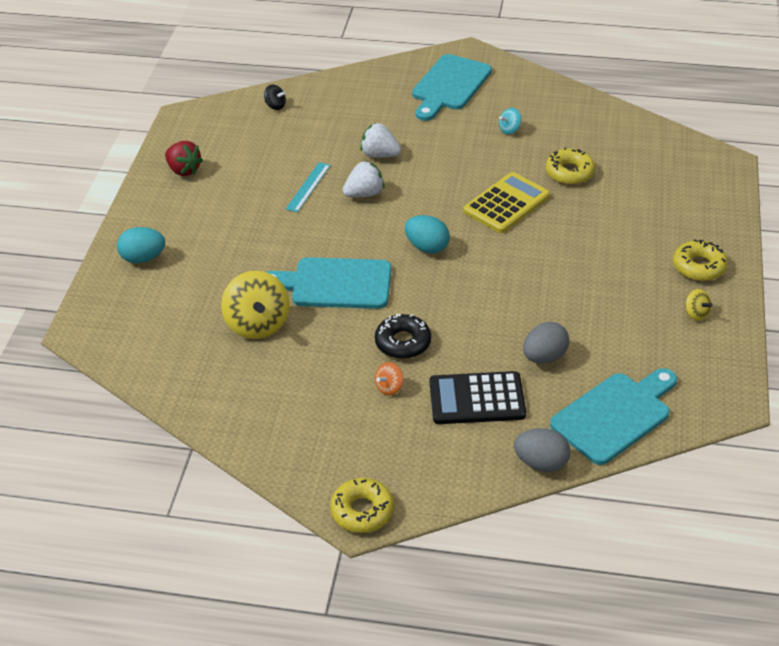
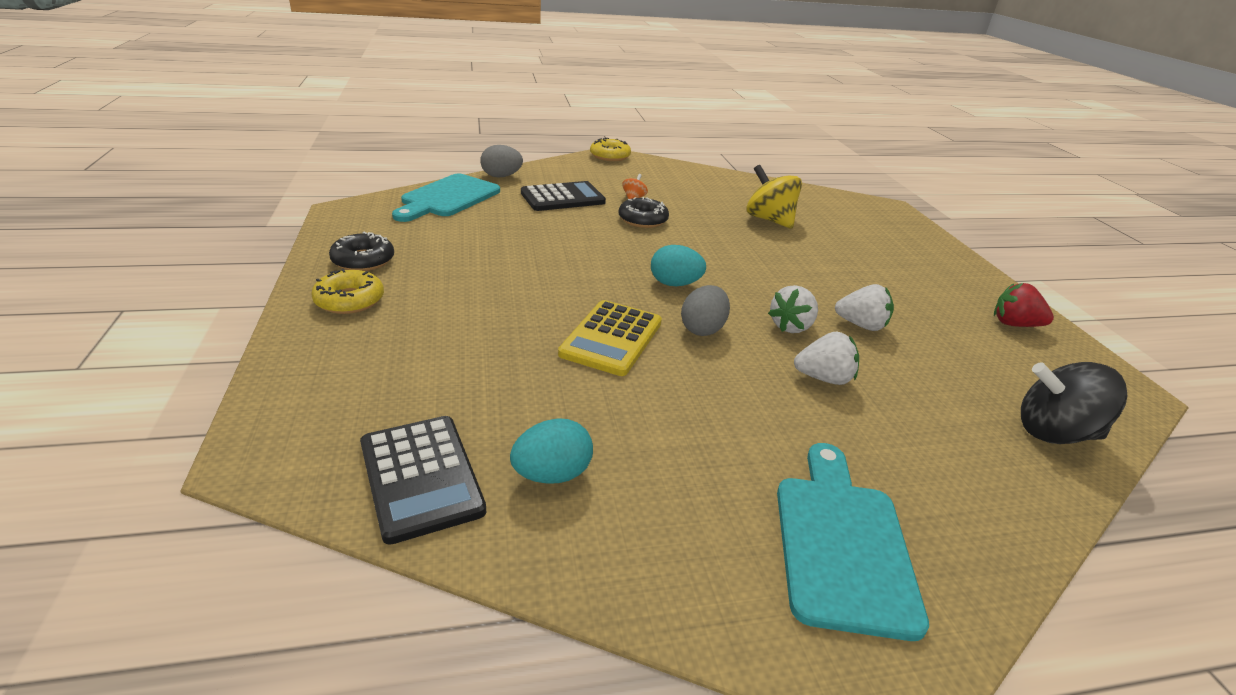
camera: 155 degrees right, 10 degrees down
(143, 258) = (920, 248): turquoise egg -> turquoise egg (552, 474)
(275, 106) = (1054, 432): black spinning top -> black spinning top, size x2.15
(308, 187) = (861, 325): turquoise ruler -> white strawberry
(335, 284) = (736, 248): turquoise cutting board -> none
(509, 130) = (667, 456): turquoise spinning top -> none
(544, 357) = (516, 221): grey egg -> grey egg (702, 329)
(569, 173) = (539, 394): yellow donut -> none
(641, 141) = (421, 477): none -> black calculator
(696, 314) = (363, 260): yellow spinning top -> black donut

